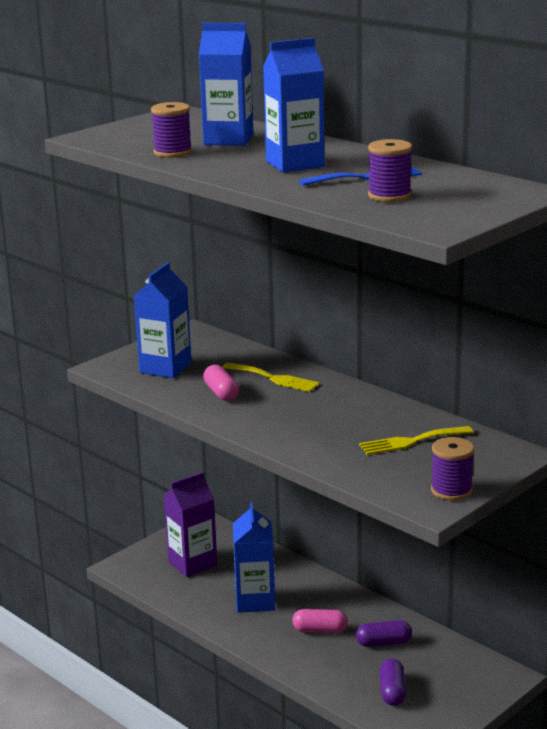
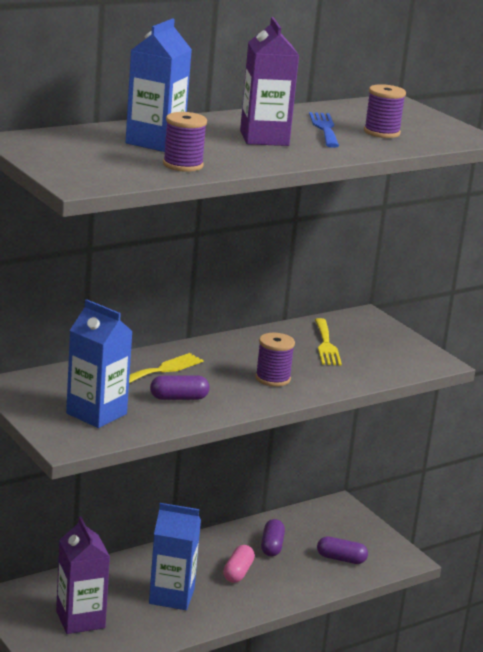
camera: 80 degrees left, 0 degrees up
(221, 393) = (179, 398): pink capsule -> purple capsule
(295, 164) = (264, 138): blue carton -> purple carton
(451, 490) = (415, 350): purple spool -> purple spool (272, 378)

